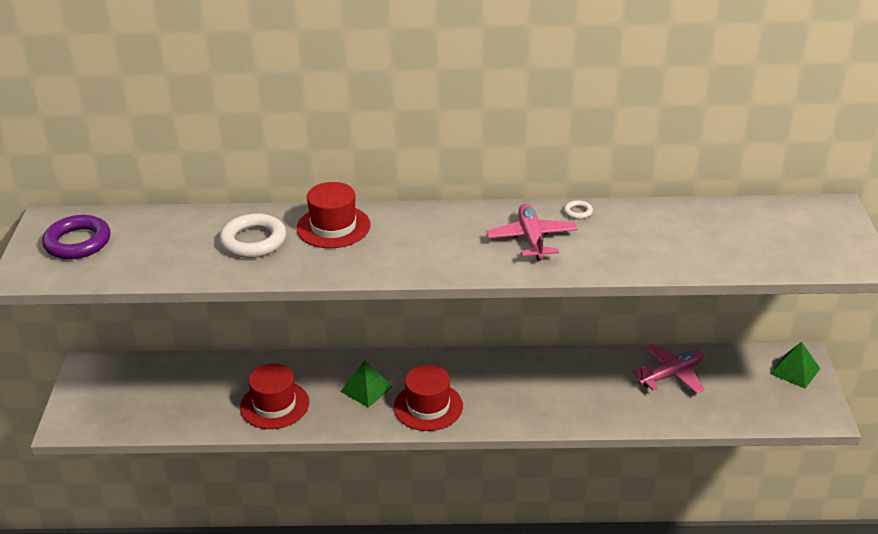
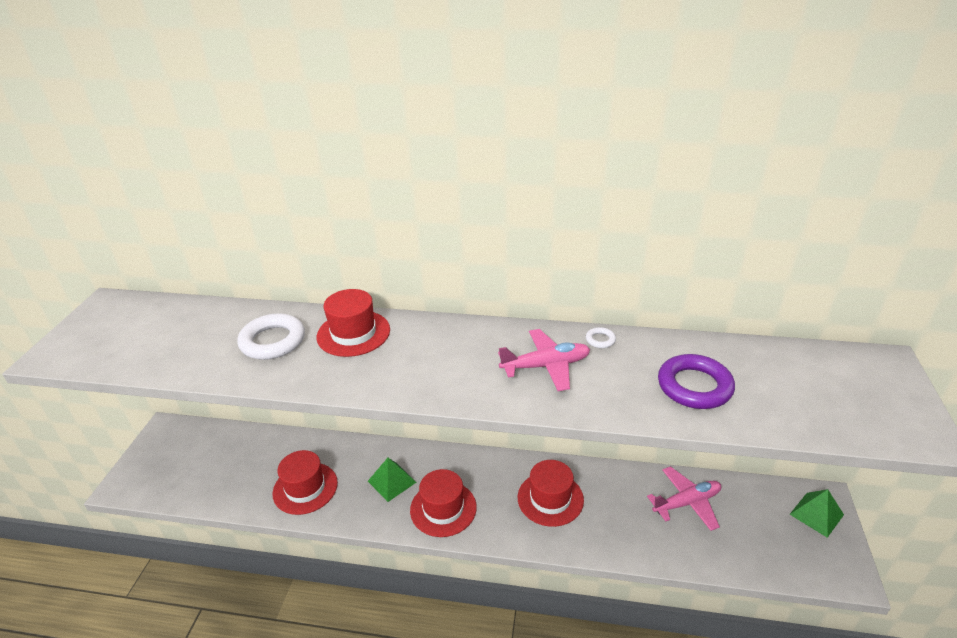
camera: 10 degrees right, 0 degrees up
(78, 242) = (117, 327): purple ring -> purple ring (694, 386)
(531, 239) = (546, 366): pink plane -> pink plane turned 75 degrees clockwise
(536, 386) = (550, 498): none -> red hat

